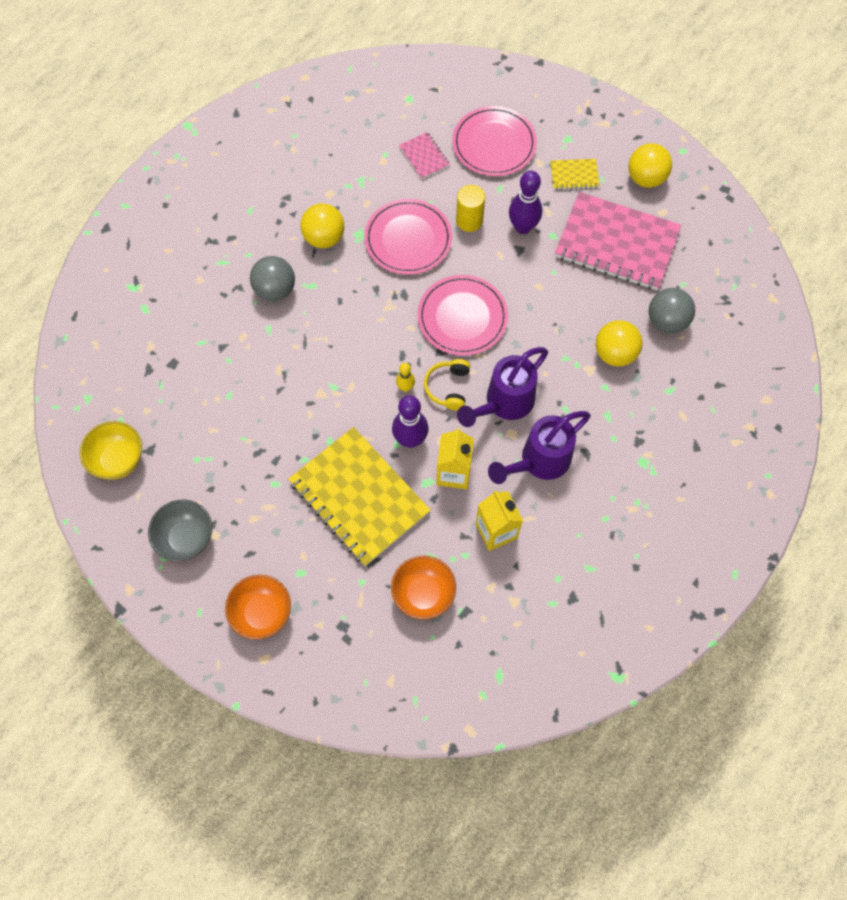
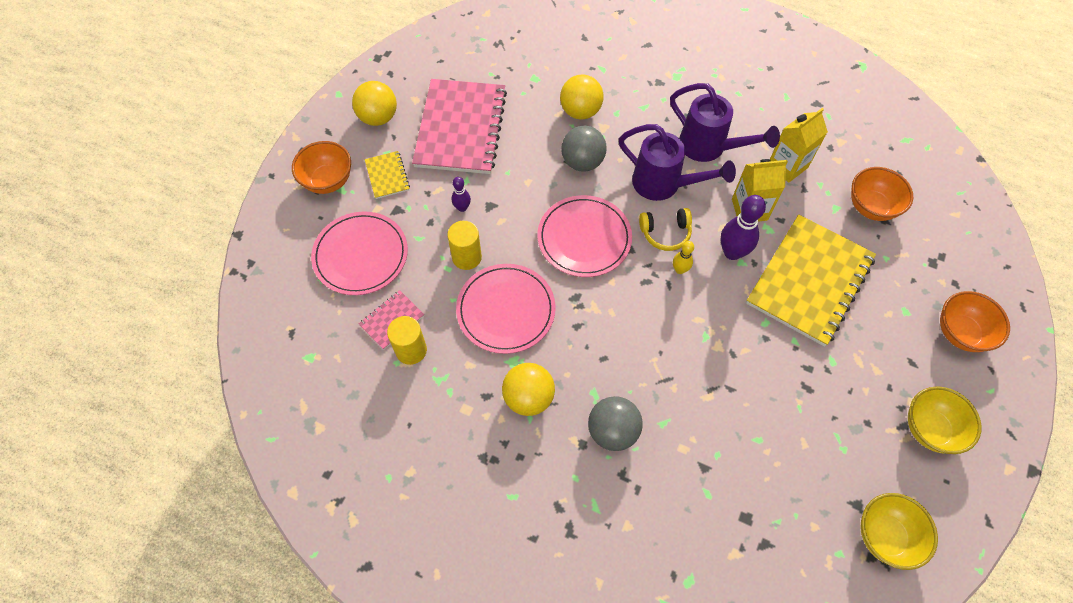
camera: 105 degrees left, 5 degrees down
(186, 538) = (929, 429): grey bowl -> yellow bowl
(393, 165) = (411, 350): none -> yellow cylinder
(523, 227) = (462, 208): purple bowling pin -> purple bowling pin, size x0.54
(579, 130) = (328, 181): none -> orange bowl
(666, 321) = (534, 80): grey ball -> grey ball (582, 162)

